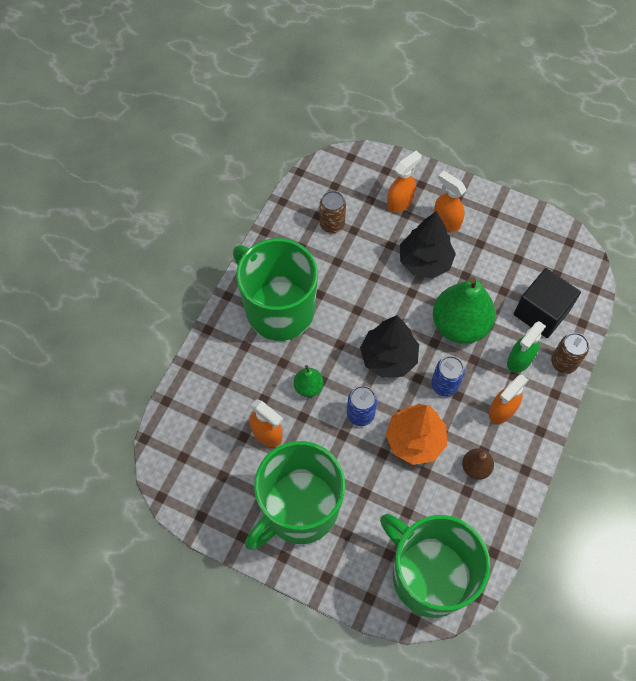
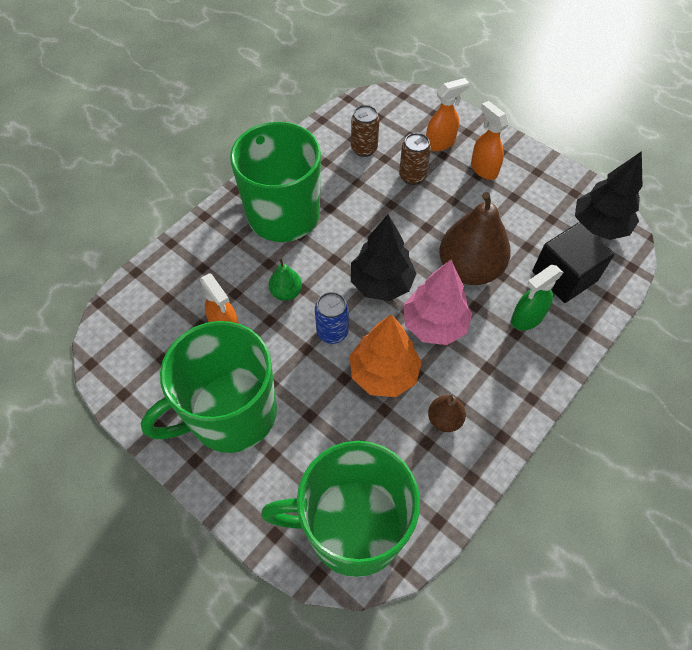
camera: 15 degrees right, 5 degrees down
(425, 262) = (449, 201): black tree -> black tree (599, 226)
(428, 575) = (352, 527): green mug -> green mug turned 60 degrees counterclockwise
(444, 385) = (434, 324): blue can -> pink tree
(459, 325) = (469, 269): green pear -> brown pear
(502, 410) = (492, 365): orange spray bottle -> none
(563, 362) = (577, 332): brown can -> brown can (412, 176)

